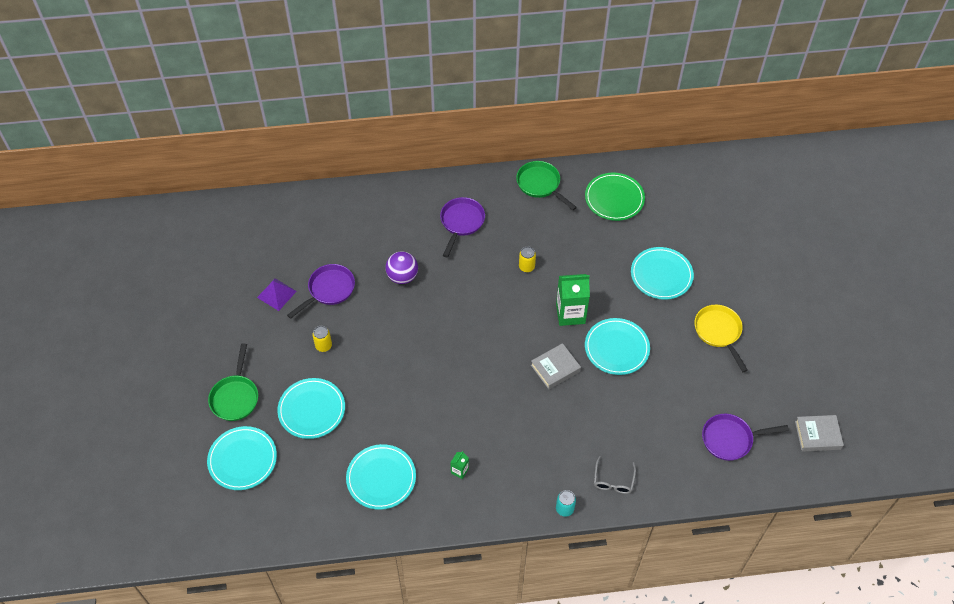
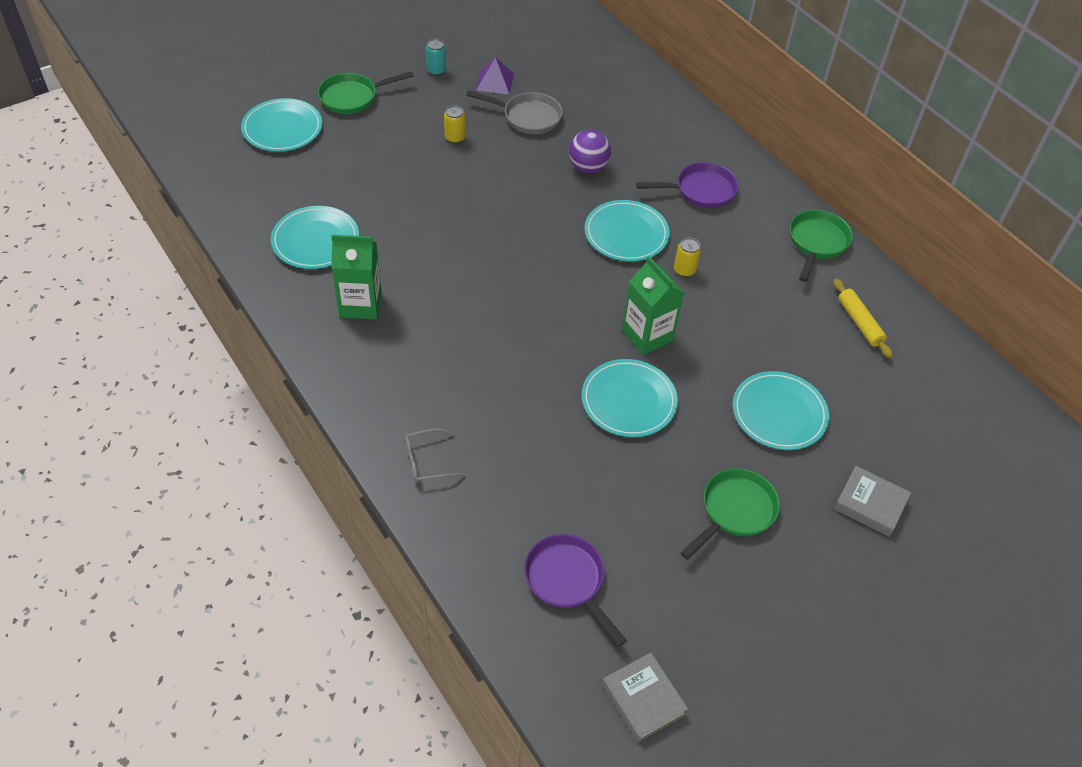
camera: 60 degrees right, 5 degrees down
(311, 410) = (370, 157): turquoise plate -> turquoise plate (626, 234)
(329, 290) = (528, 117): purple pan -> grey pan
(459, 471) = (360, 304): green carton -> green carton, size x2.14
(555, 368) = (556, 347): grey book -> grey book (870, 504)
(564, 509) = (360, 423): turquoise can -> turquoise can (436, 70)
(614, 198) = (860, 322): green plate -> yellow rolling pin
(718, 332) = (735, 511): yellow pan -> green pan

